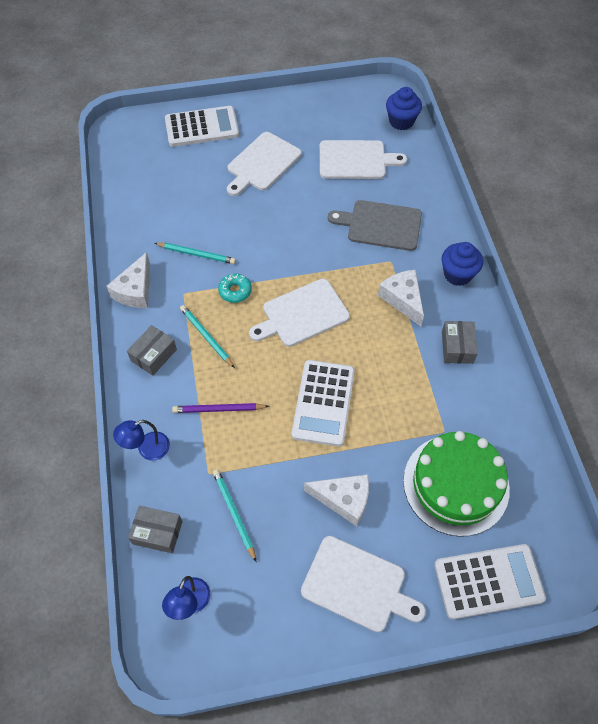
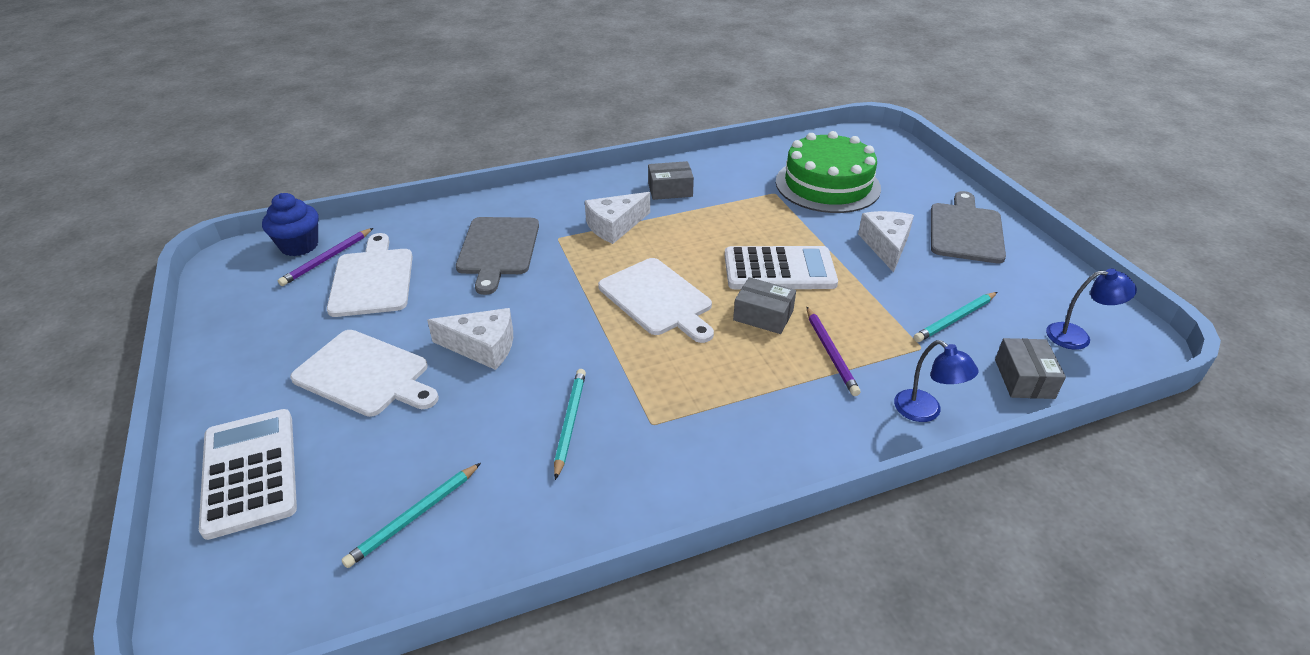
camera: 100 degrees left, 20 degrees down
(135, 290) = (660, 488): white cheese -> white cheese (482, 347)
(153, 355) = (776, 436): grey box -> grey box (763, 315)
(206, 337) = (723, 383): turquoise pencil -> turquoise pencil (414, 516)
(235, 291) = (634, 367): turquoise donut -> none
(357, 585) = (966, 231): white cutting board -> grey cutting board
(383, 136) = (327, 259): none -> purple pencil
(457, 274) = (571, 193): blue cupcake -> none
(488, 581) = (907, 167): white calculator -> none

